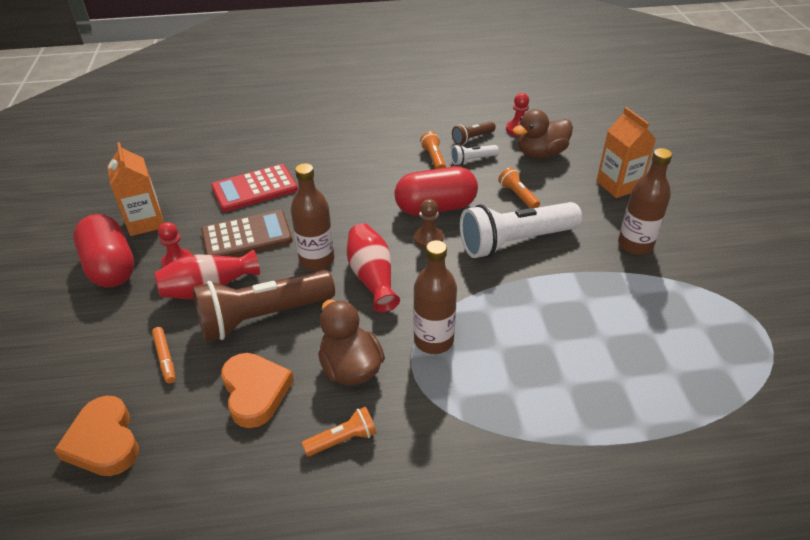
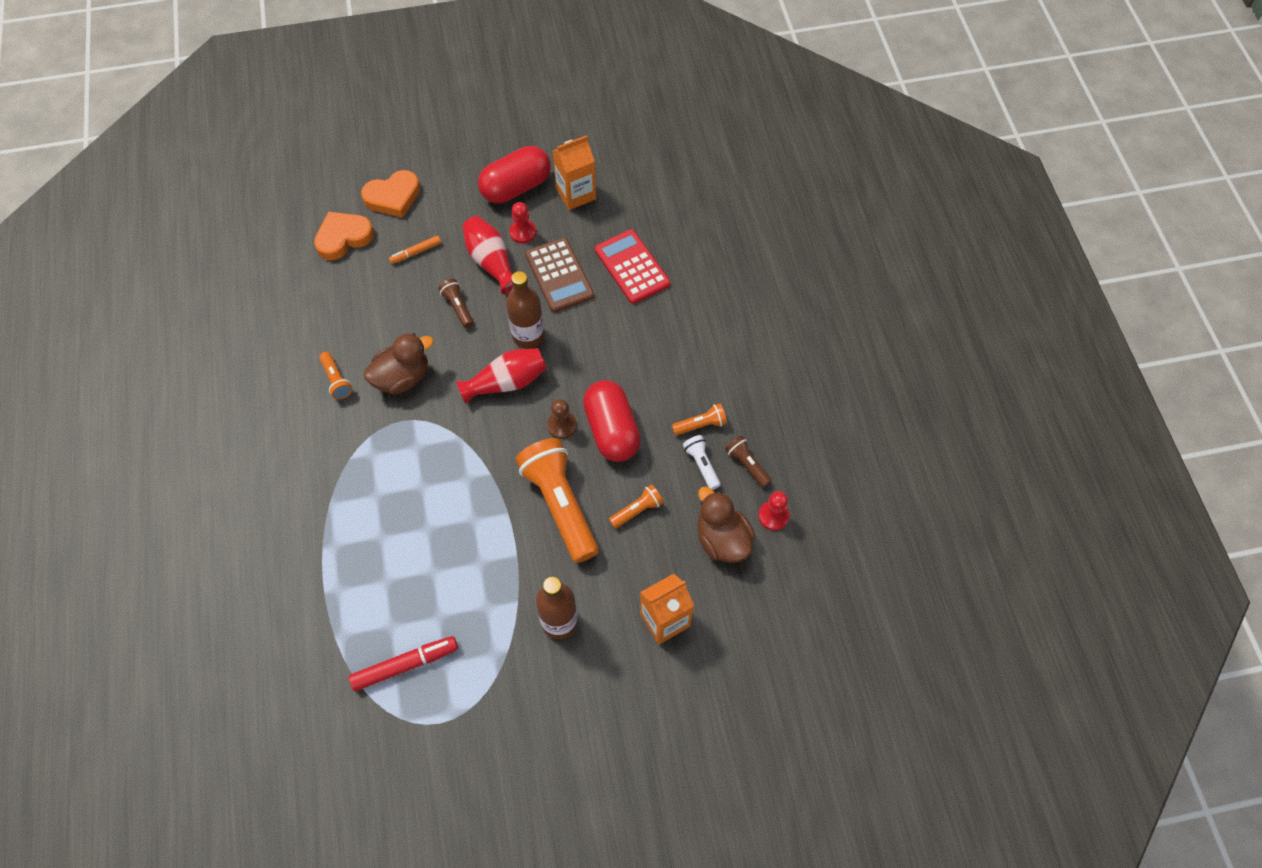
camera: 85 degrees right, 20 degrees up
(255, 392) = (381, 317): orange heart -> orange heart (393, 197)
(262, 317) = (458, 307): brown flashlight -> brown flashlight, size x0.46
(433, 340) = (430, 436): brown bottle -> none
(515, 242) = (560, 504): white flashlight -> orange flashlight
(713, 358) = (405, 665): none -> red marker

